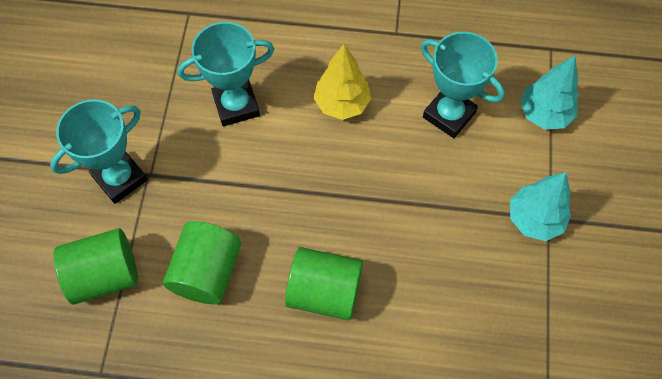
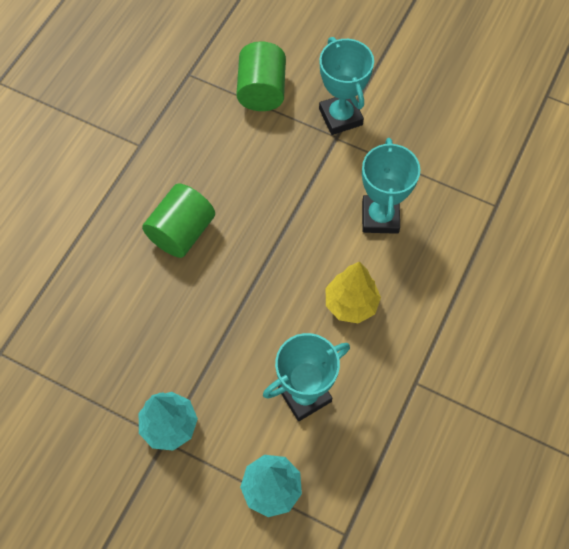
camera: 110 degrees right, 0 degrees up
(207, 272) = (234, 156): green cylinder -> none

